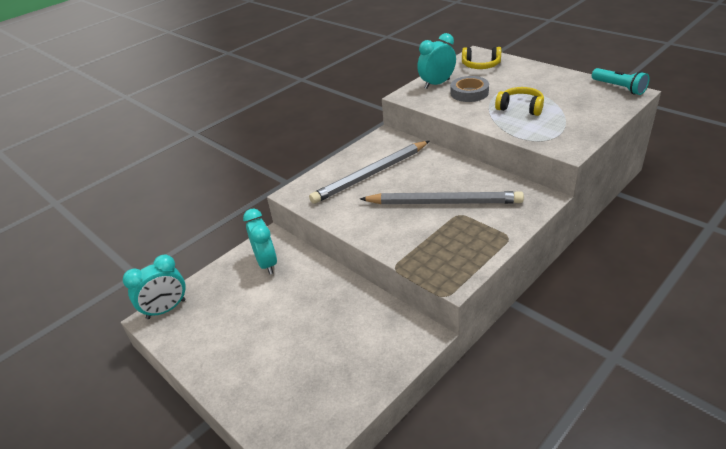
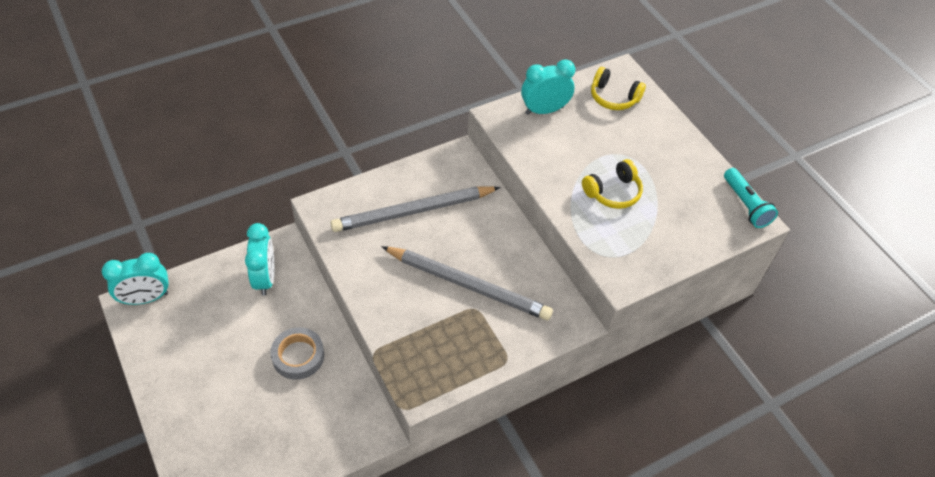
camera: 10 degrees right, 15 degrees up
(469, 93) = (571, 142): grey tape -> grey tape (298, 356)
(520, 108) = (613, 192): yellow headphones -> yellow headphones turned 105 degrees clockwise

